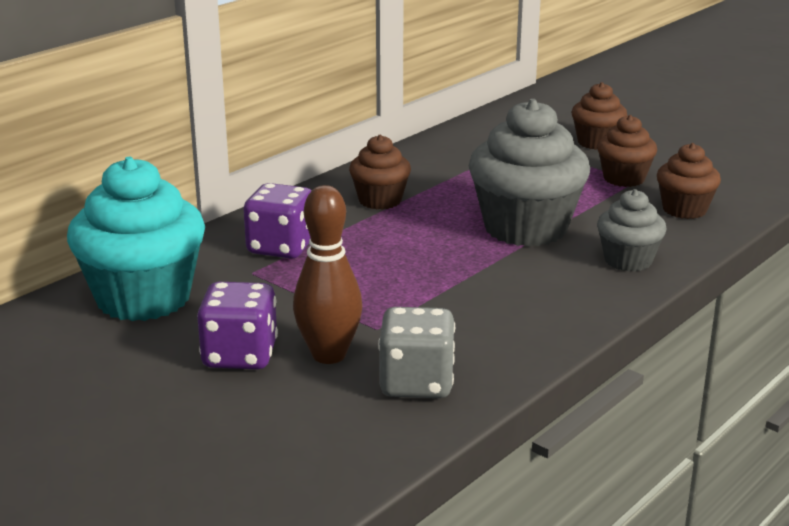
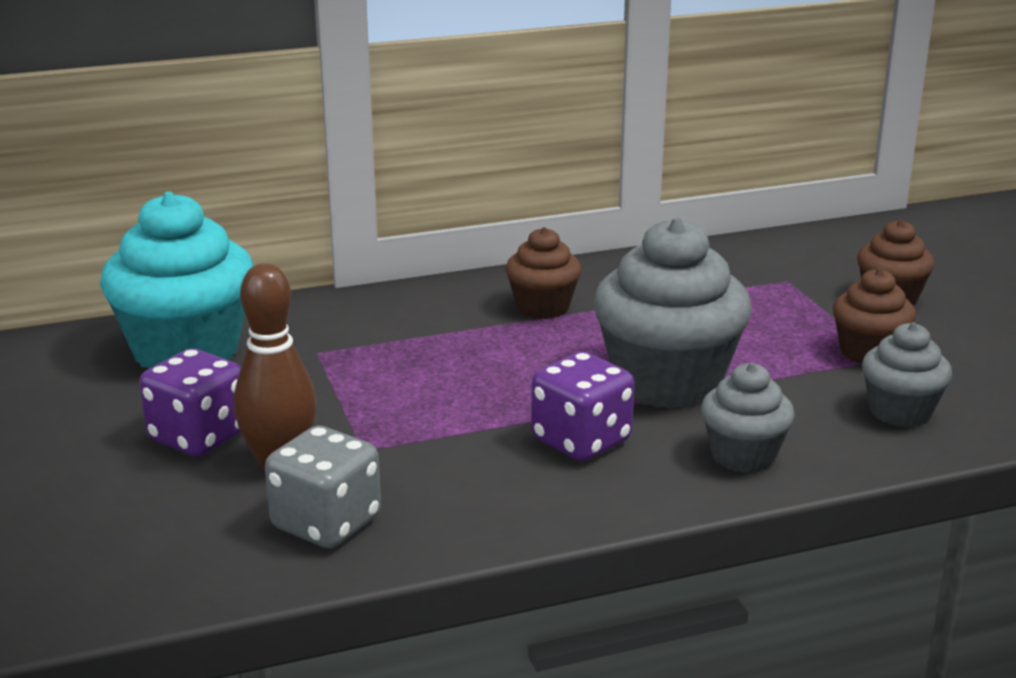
camera: 30 degrees right, 0 degrees up
(281, 247) = (377, 333): purple dice -> purple dice (581, 441)
(684, 210) = (900, 412): brown cupcake -> grey cupcake

